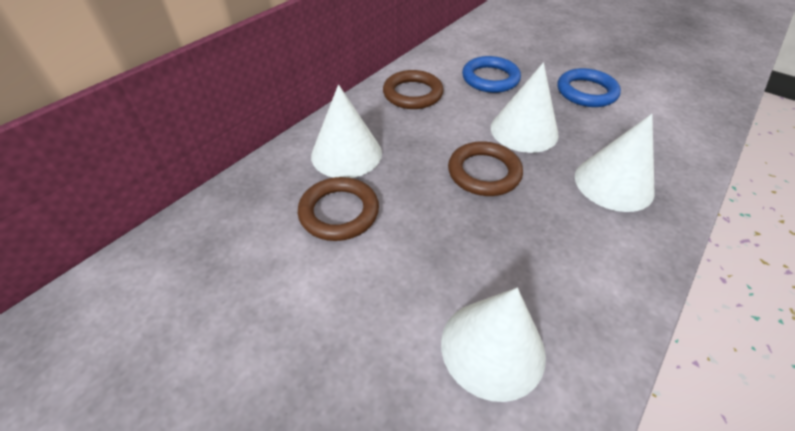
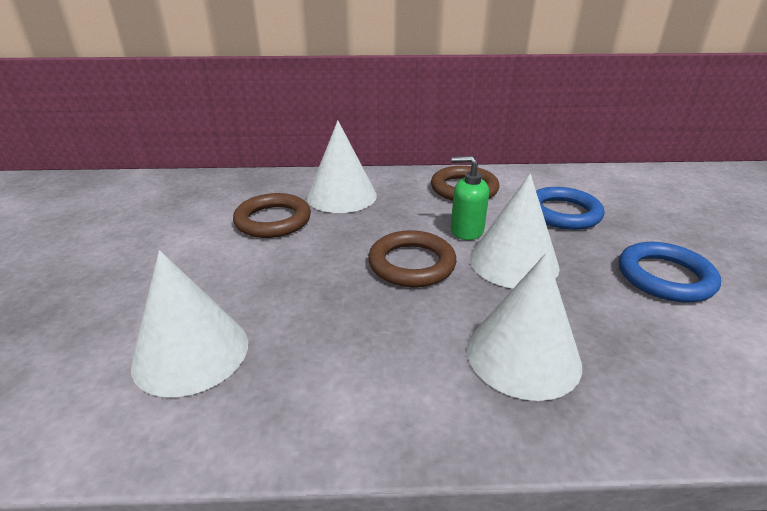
camera: 50 degrees right, 15 degrees down
(468, 126) = (466, 231): none -> green soap dispenser

